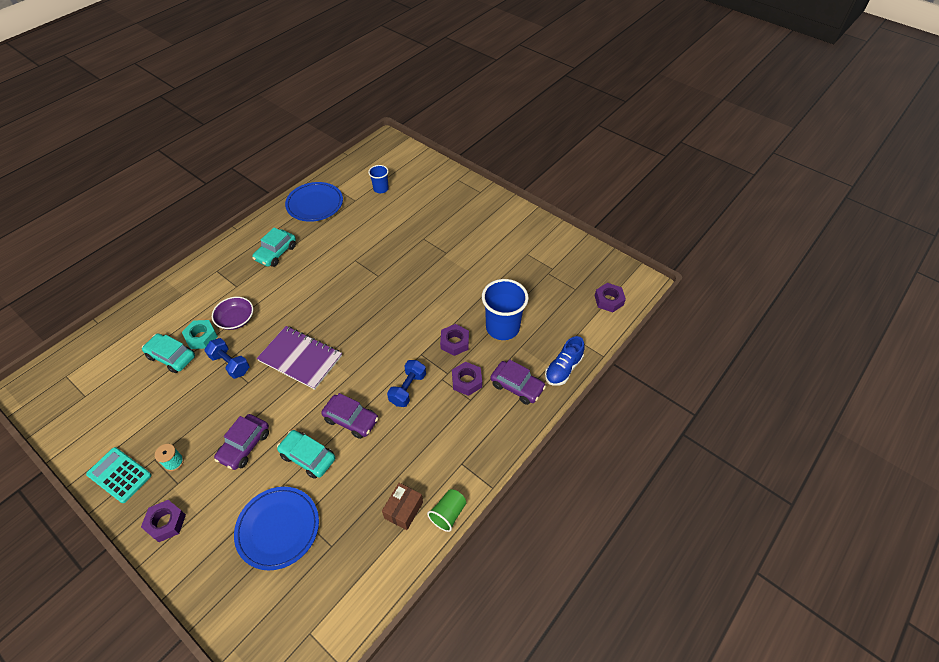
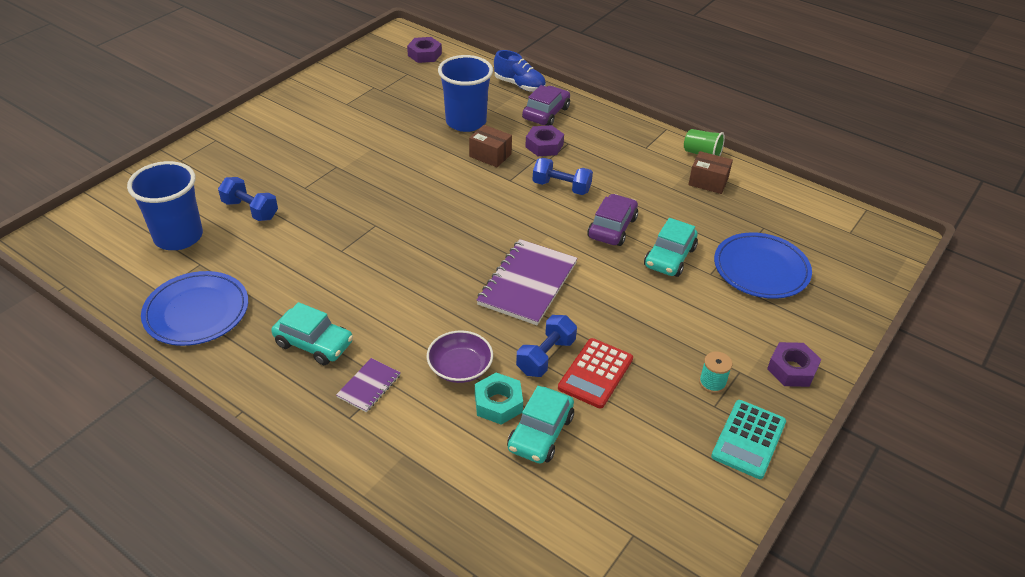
camera: 95 degrees left, 10 degrees down
(207, 391) = (595, 373): none -> red calculator
(236, 278) = (369, 386): none -> purple notebook
(244, 445) = (669, 316): purple car -> none
(381, 189) = (178, 237): blue cup -> blue cup, size x1.86
(402, 215) = (250, 210): none -> blue dumbbell
(454, 342) = (490, 155): purple nut -> brown box

